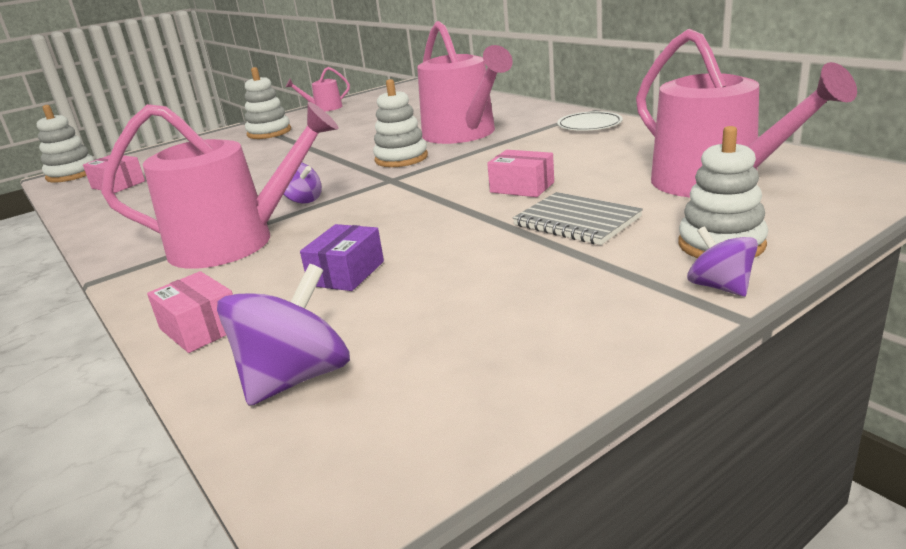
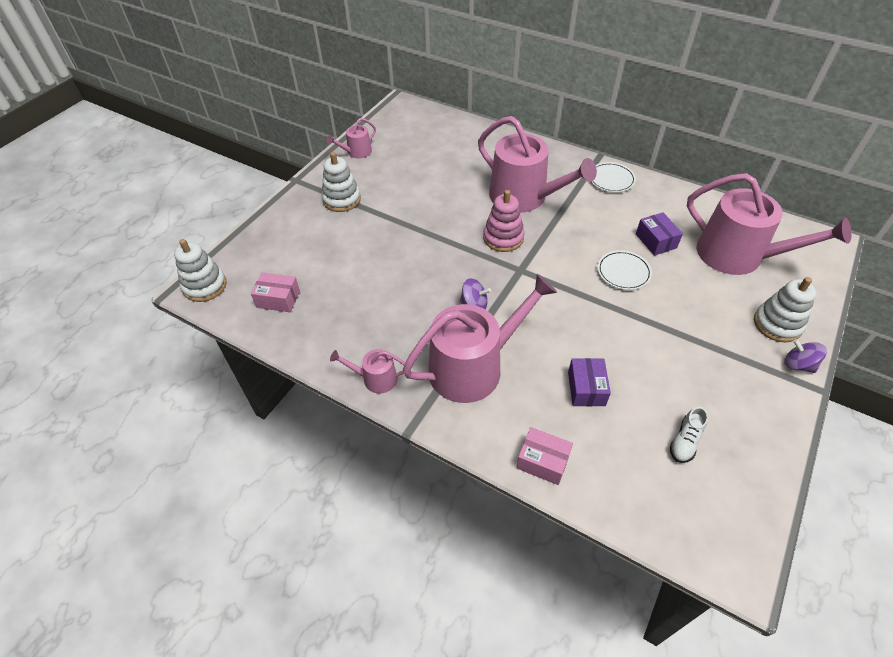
camera: 25 degrees left, 25 degrees up
(120, 241) = (375, 378): none -> pink watering can
(296, 378) = (641, 489): purple spinning top -> none
(401, 158) = (503, 238): white stacking toy -> pink stacking toy
(427, 340) = (685, 441): none -> white shoe
(522, 187) = (623, 272): pink box -> white plate
(577, 221) = (685, 310): grey notebook -> none
(598, 167) = (655, 241): none -> purple box

